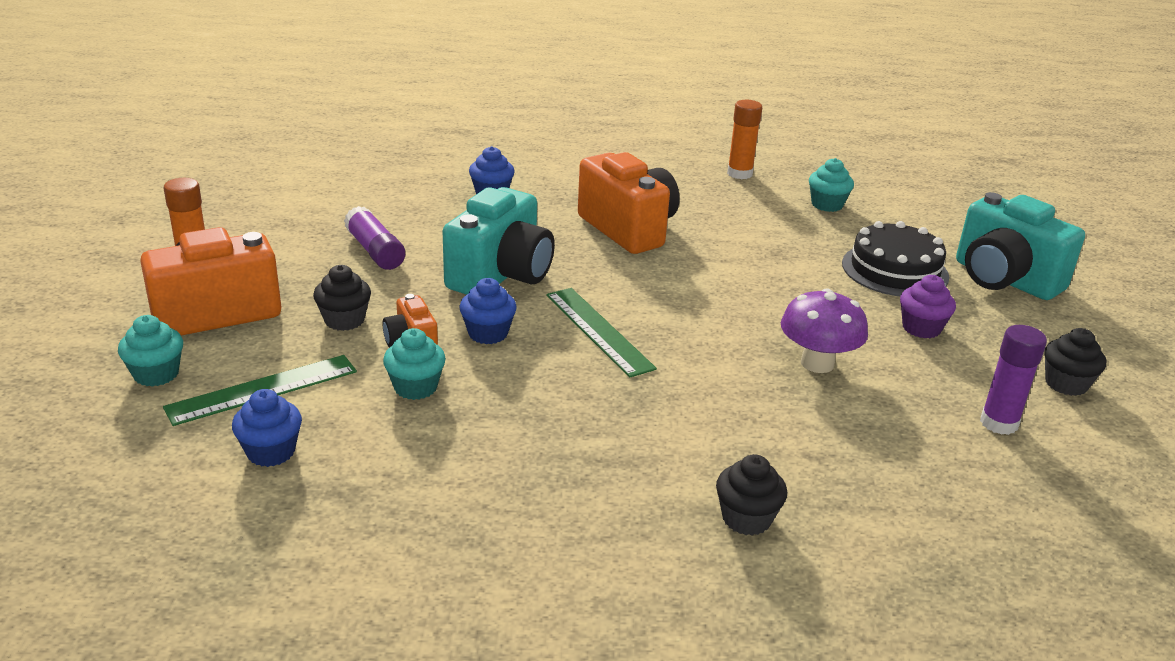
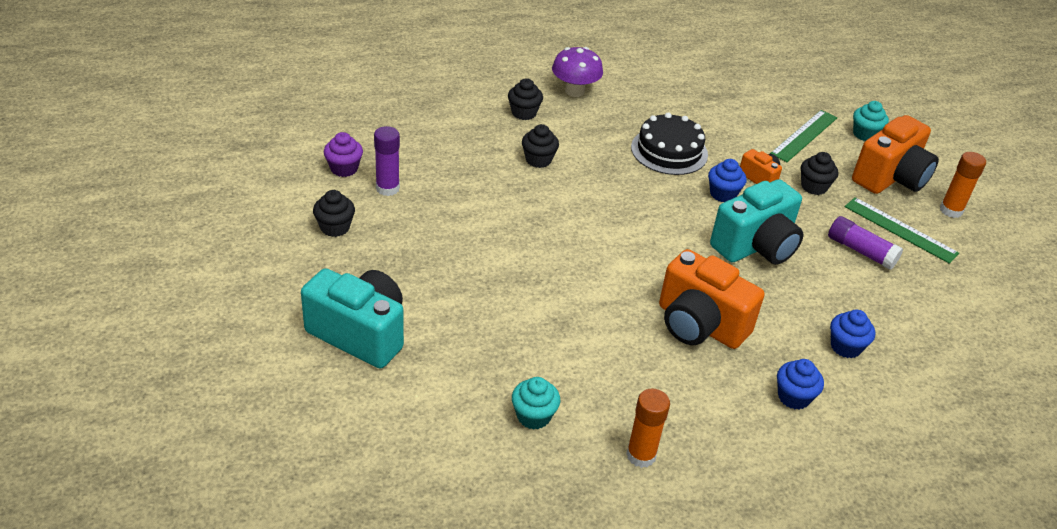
camera: 160 degrees right, 10 degrees up
(271, 452) = (763, 107): blue cupcake -> blue cupcake (793, 397)
(415, 387) = (730, 151): turquoise cupcake -> none
(501, 275) = (756, 246): turquoise camera -> turquoise camera turned 135 degrees counterclockwise
(599, 330) = (657, 210): green ruler -> green ruler (900, 230)
(747, 426) = (538, 160): none -> black cupcake
(817, 363) = (506, 212): purple mushroom -> purple mushroom (574, 91)
(895, 270) = (458, 324): black cake -> black cake (669, 151)
(921, 328) = (435, 259): purple cupcake -> purple cupcake (344, 168)

